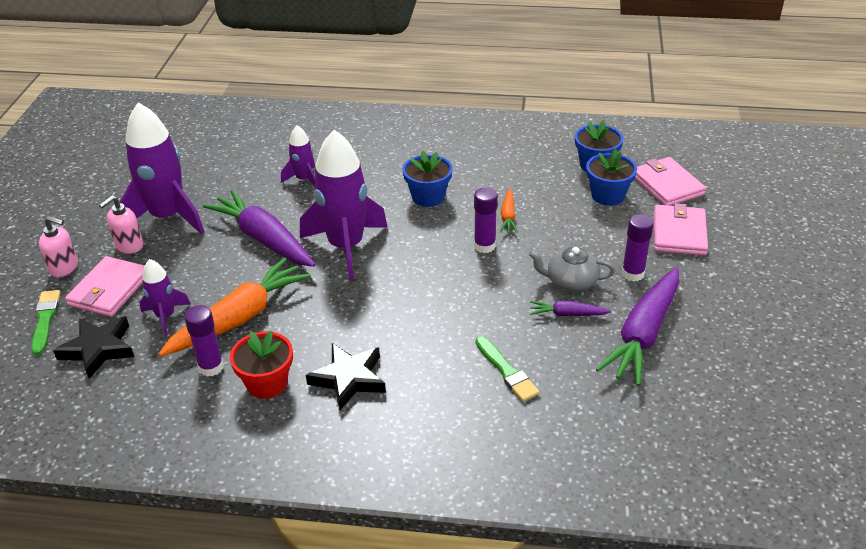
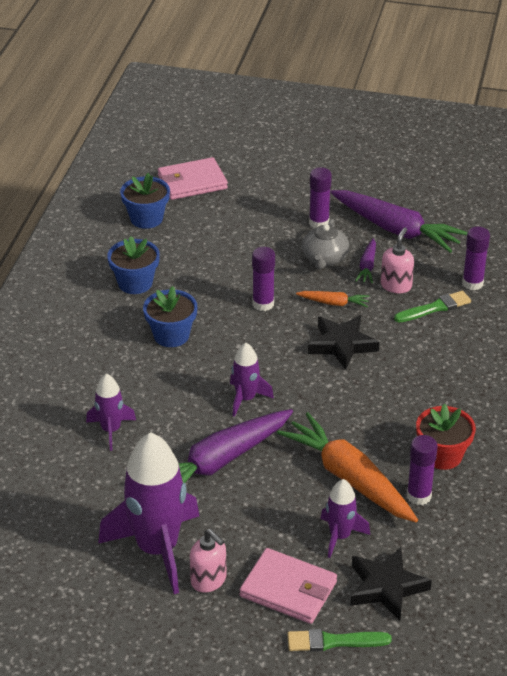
camera: 85 degrees left, 0 degrees up
(64, 268) = (240, 638): pink soap dispenser -> pink soap dispenser (396, 286)
(346, 247) = (246, 399): purple rocket -> purple rocket, size x0.51
(349, 379) = (439, 402): black star -> black star (342, 345)
(508, 216) = (219, 284): orange carrot -> orange carrot (334, 303)
(561, 403) = (472, 283): none -> purple glue stick
(608, 195) = (200, 219): blue flower pot -> blue flower pot (135, 283)
(679, 233) = (267, 188): pink wallet -> none

